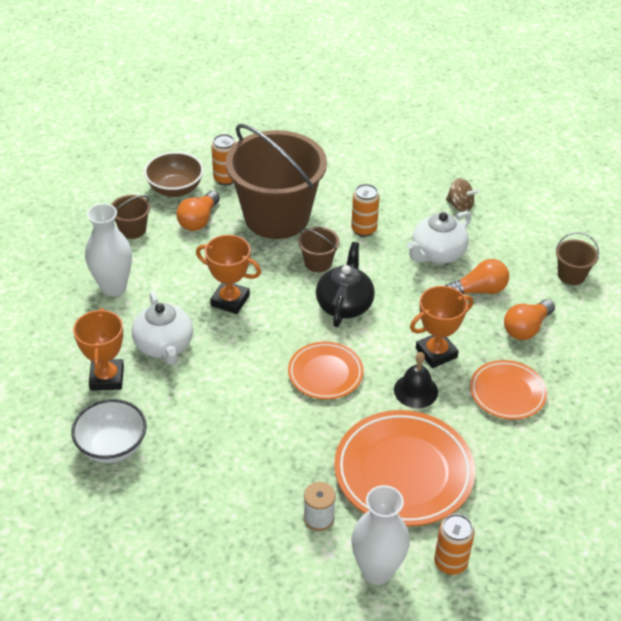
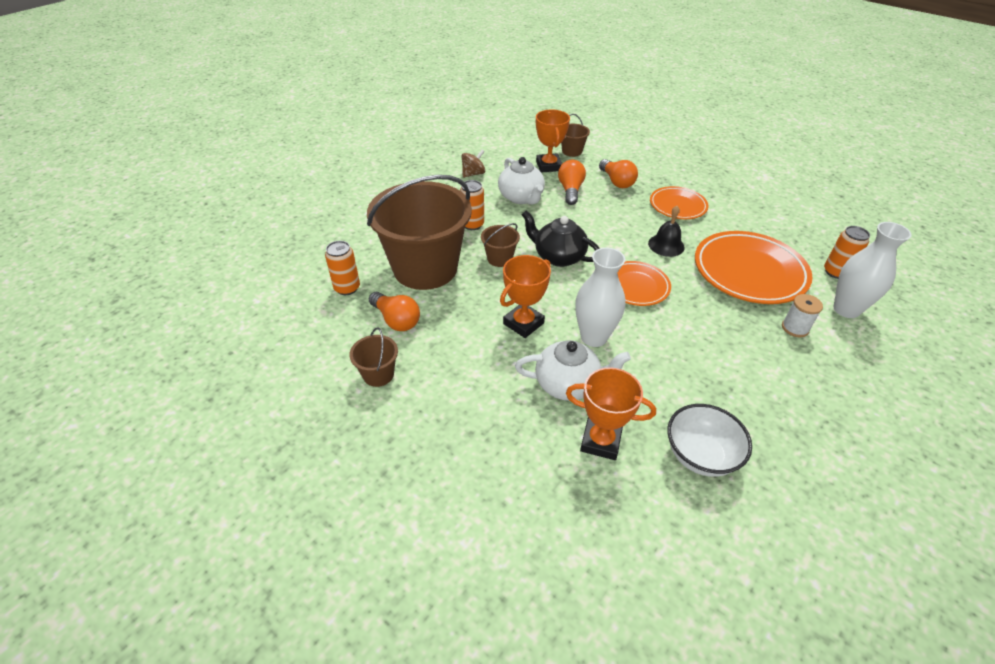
camera: 70 degrees left, 0 degrees up
(113, 287) = (462, 409): white vase -> white vase (593, 337)
(175, 189) = (336, 327): brown bowl -> none
(436, 353) = (629, 225): orange trophy -> orange trophy (548, 166)

